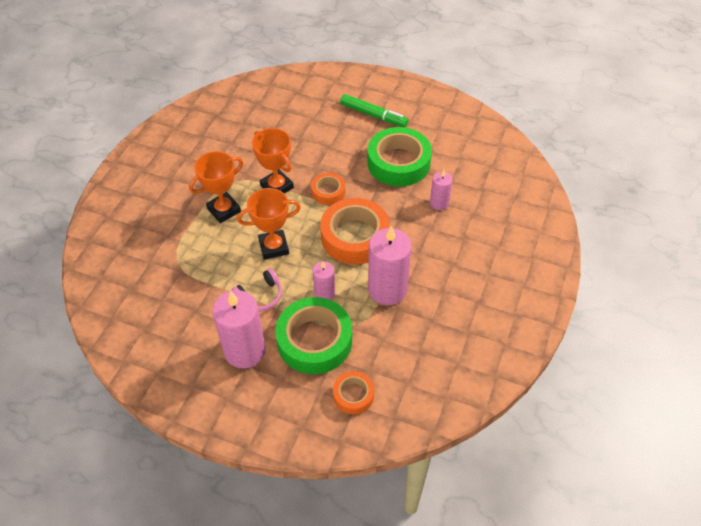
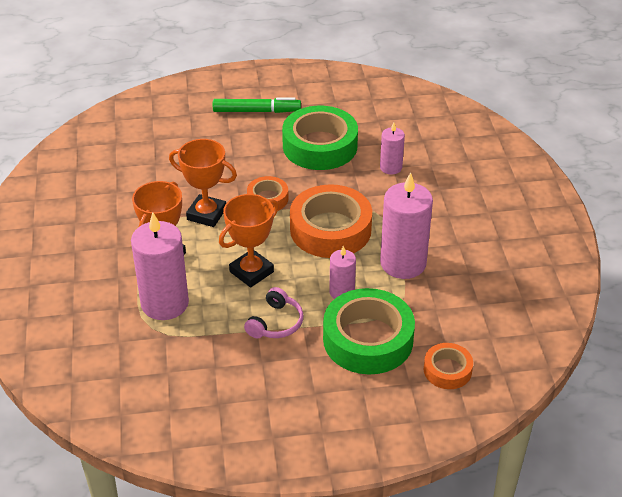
camera: 30 degrees left, 10 degrees down
(245, 351) = (302, 380): pink candle -> pink candle (164, 303)

